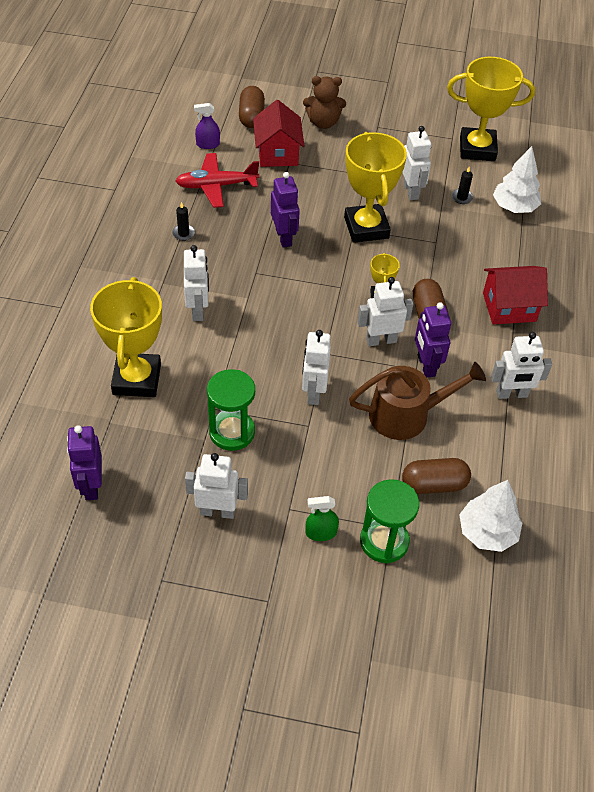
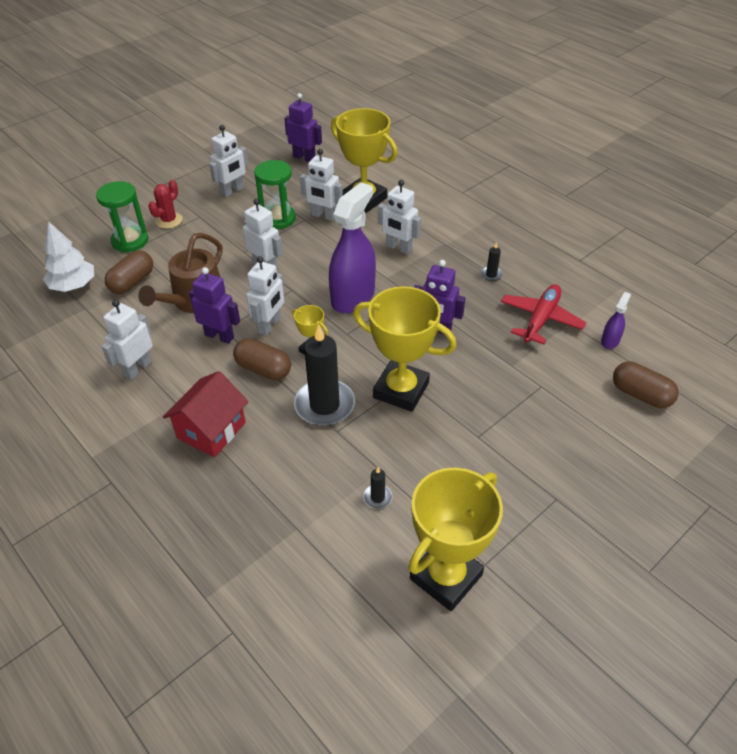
camera: 130 degrees right, 5 degrees down
(277, 153) = (562, 384): red house -> none
(295, 306) = (353, 297): none -> purple spray bottle
(321, 533) = (169, 220): green spray bottle -> red cactus
(323, 122) = (594, 450): brown teddy bear -> none
(411, 191) = (423, 458): white robot -> white robot (323, 216)
(422, 260) = (324, 405): none -> black candle
(514, 207) = (322, 538): white tree -> none

